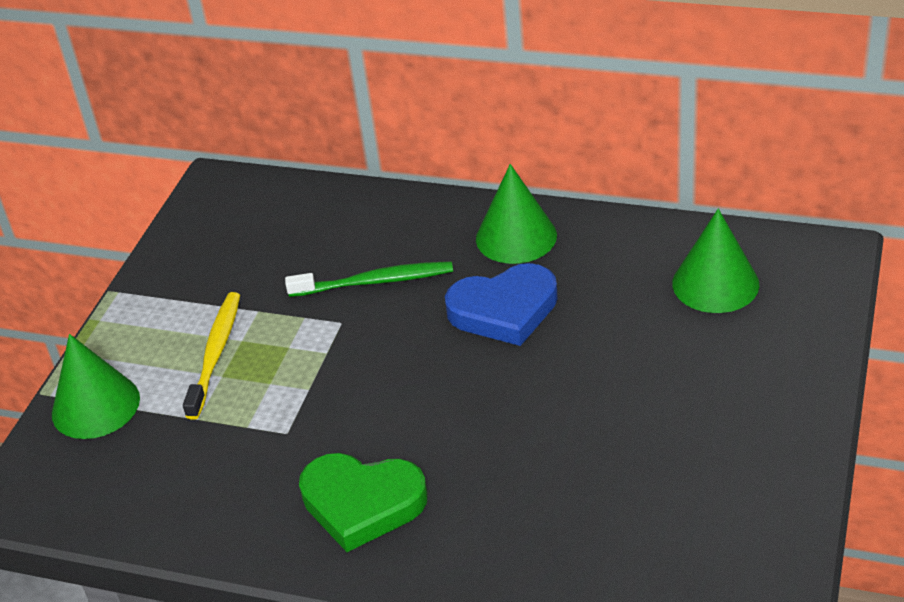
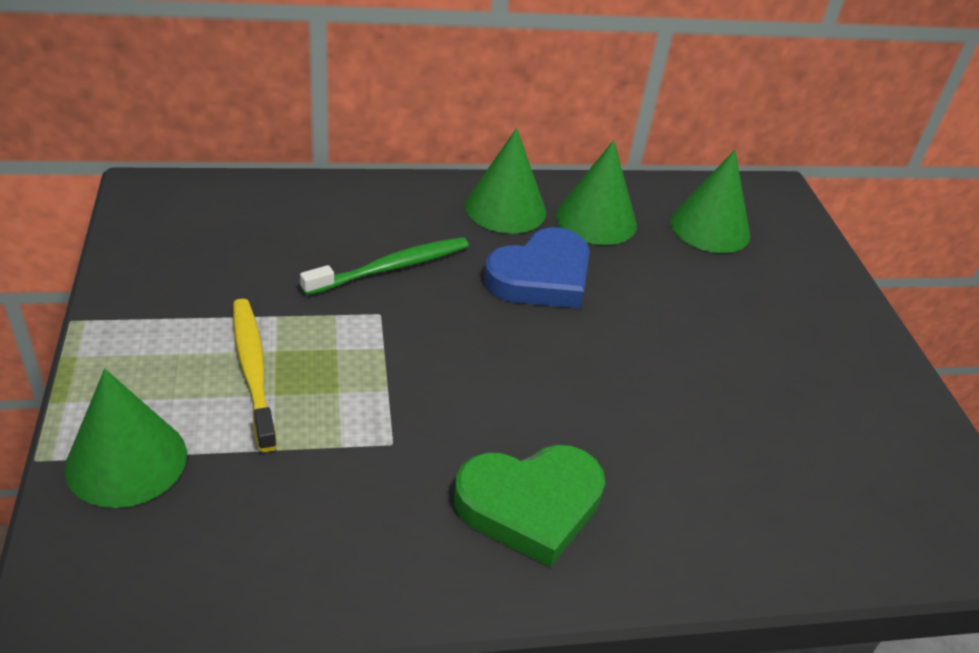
camera: 35 degrees left, 0 degrees up
(599, 259) = (596, 219): none -> green cone

